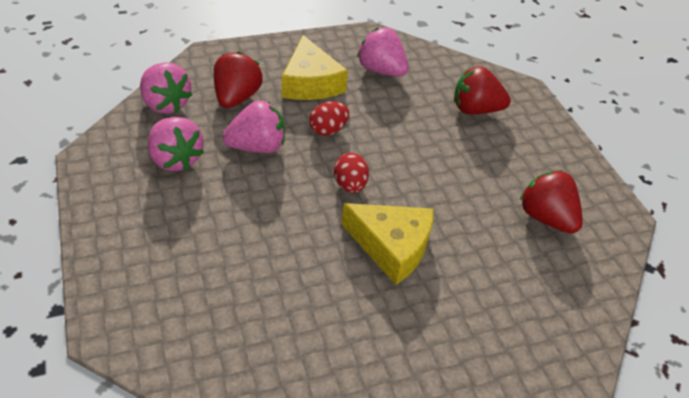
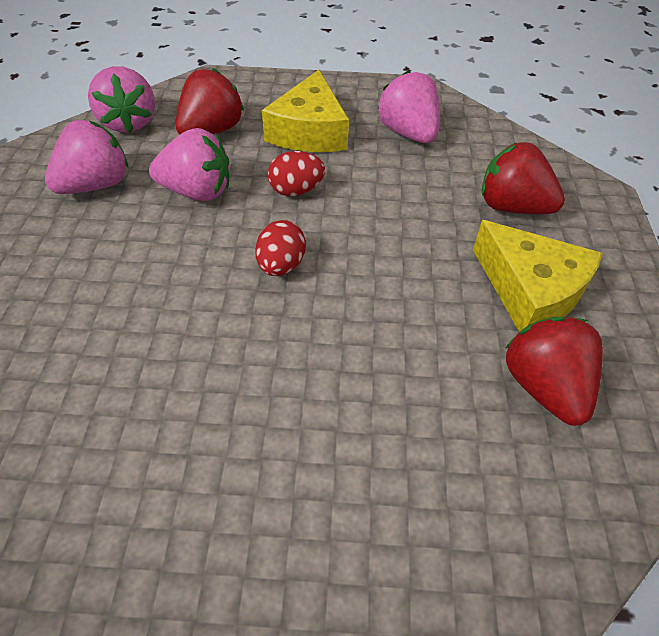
camera: 25 degrees right, 5 degrees up
(176, 159) = (96, 185): pink strawberry -> pink strawberry turned 120 degrees counterclockwise
(391, 246) = (286, 364): yellow cheese -> yellow cheese (530, 290)

